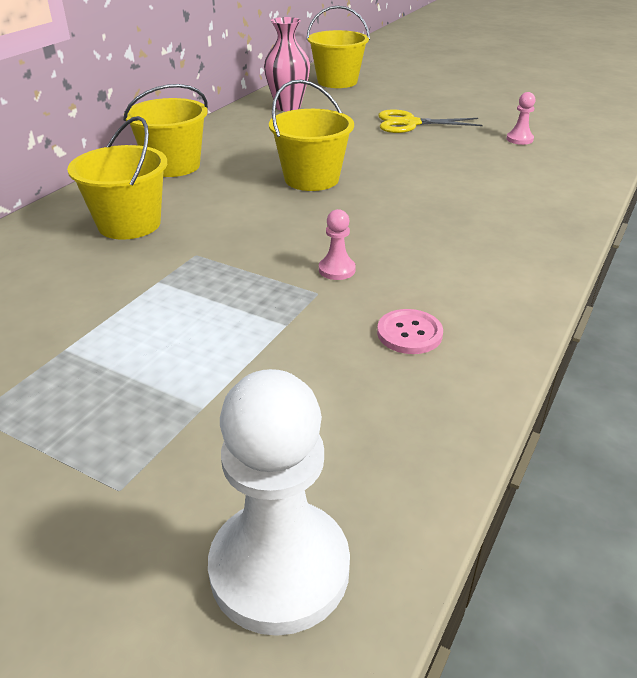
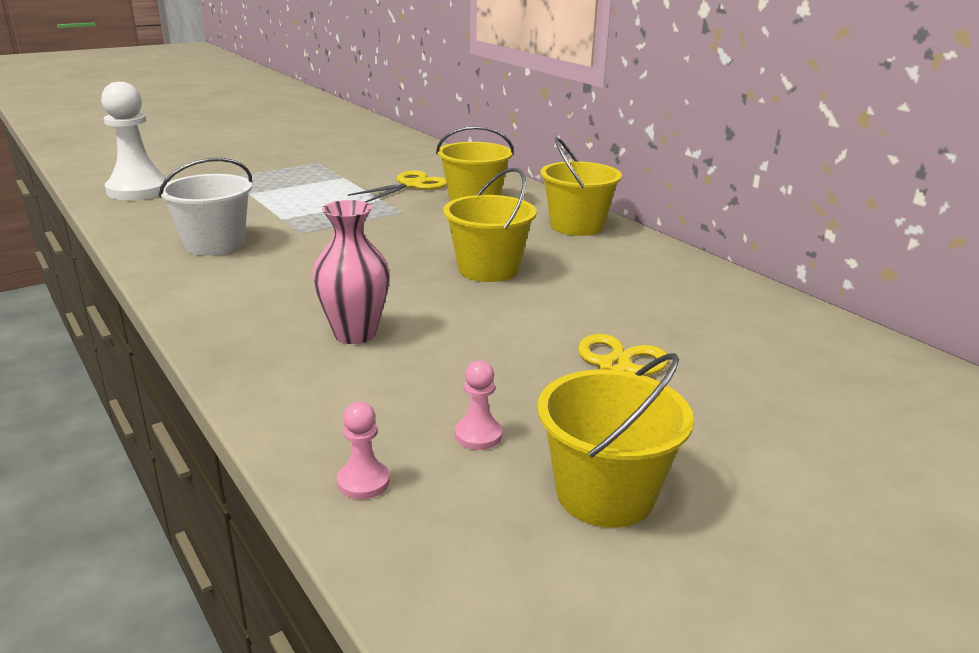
camera: 115 degrees right, 10 degrees down
(82, 279) = (411, 185): none -> yellow scissors
(288, 107) = (735, 305): pink vase -> pink vase (355, 334)
(337, 82) = (862, 369): yellow bucket -> yellow bucket (605, 494)
(337, 270) = (318, 243): pink pawn -> pink pawn (363, 482)
(409, 333) = (214, 244): pink button -> white bucket

